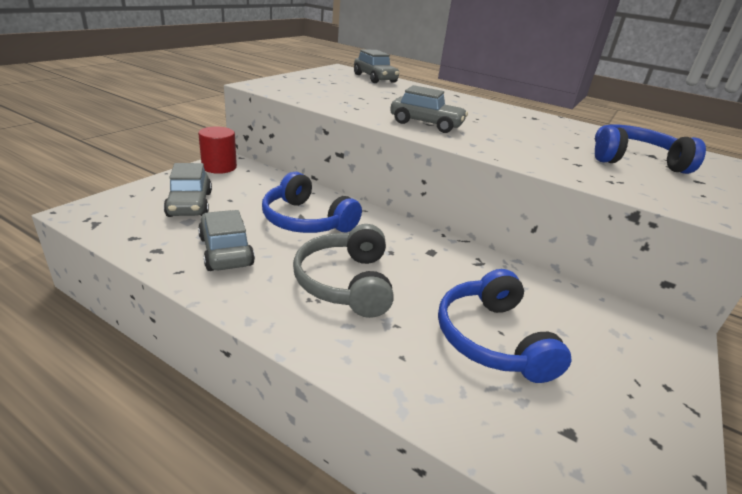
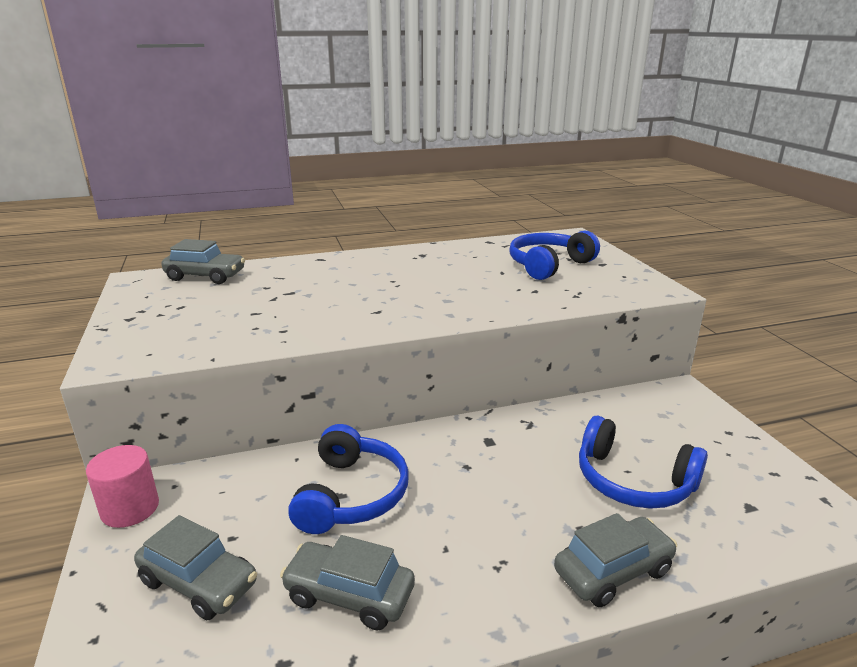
camera: 45 degrees left, 5 degrees down
(219, 167) = (130, 508): red cylinder -> pink cylinder
(306, 220) = (351, 494): blue headphones -> blue headphones turned 75 degrees counterclockwise
(346, 282) = (491, 525): grey headphones -> none
(426, 124) = (377, 313): grey car -> grey car (613, 571)

